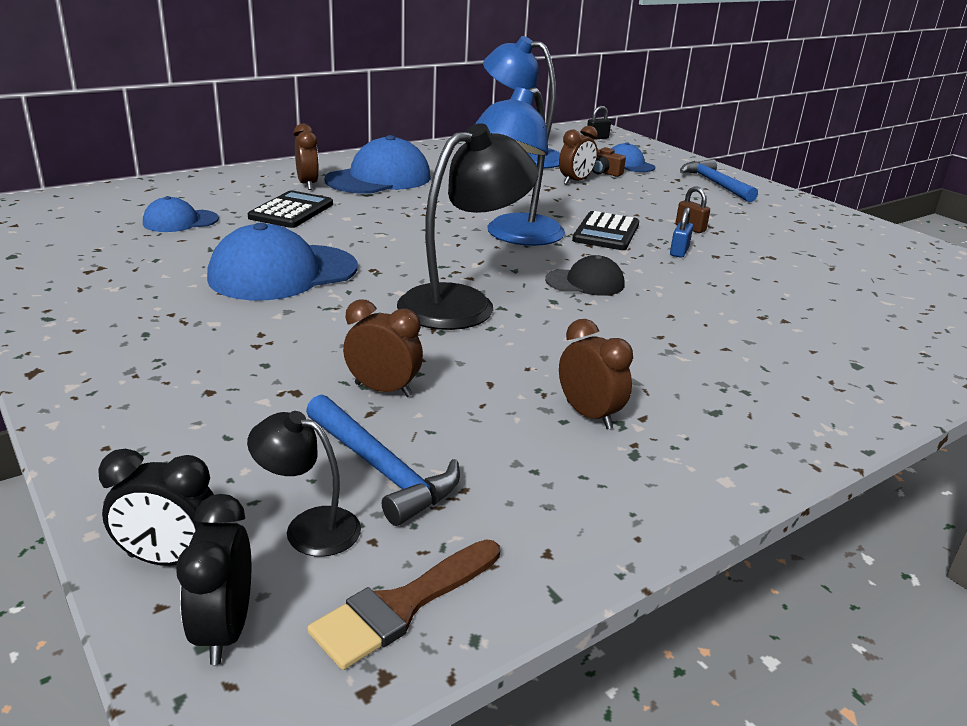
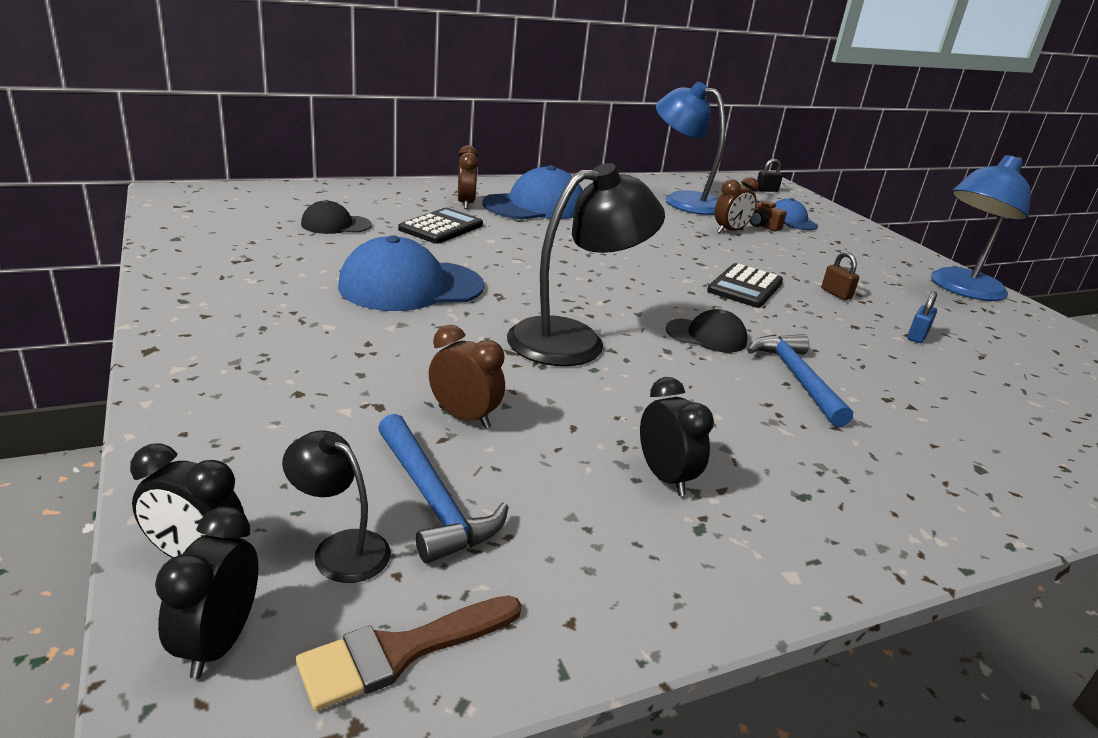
camera: 10 degrees right, 0 degrees up
(180, 221) = (336, 225): blue cap -> black cap
(516, 236) = (650, 279): blue lamp -> blue lamp (961, 289)
(589, 415) = (665, 477): brown clock -> black clock
(679, 252) = (816, 317): blue padlock -> blue padlock (917, 336)
(715, 184) = (877, 251): blue hammer -> blue hammer (797, 378)

